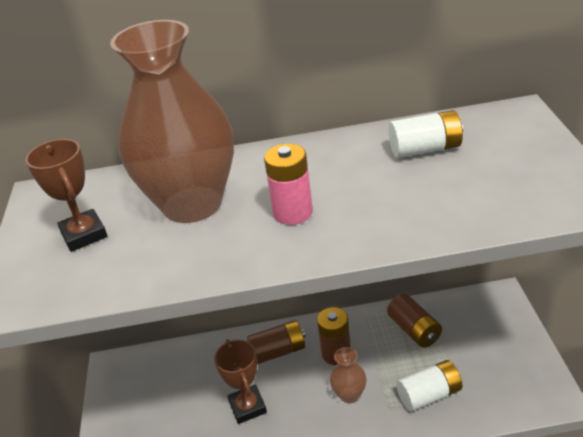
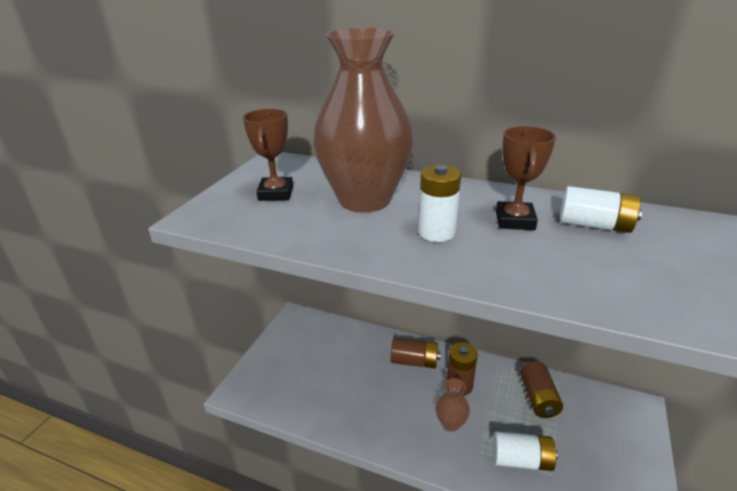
camera: 25 degrees right, 5 degrees down
(247, 407) = (366, 391): brown trophy -> brown trophy (515, 220)
(293, 213) = (436, 232): pink battery -> white battery

